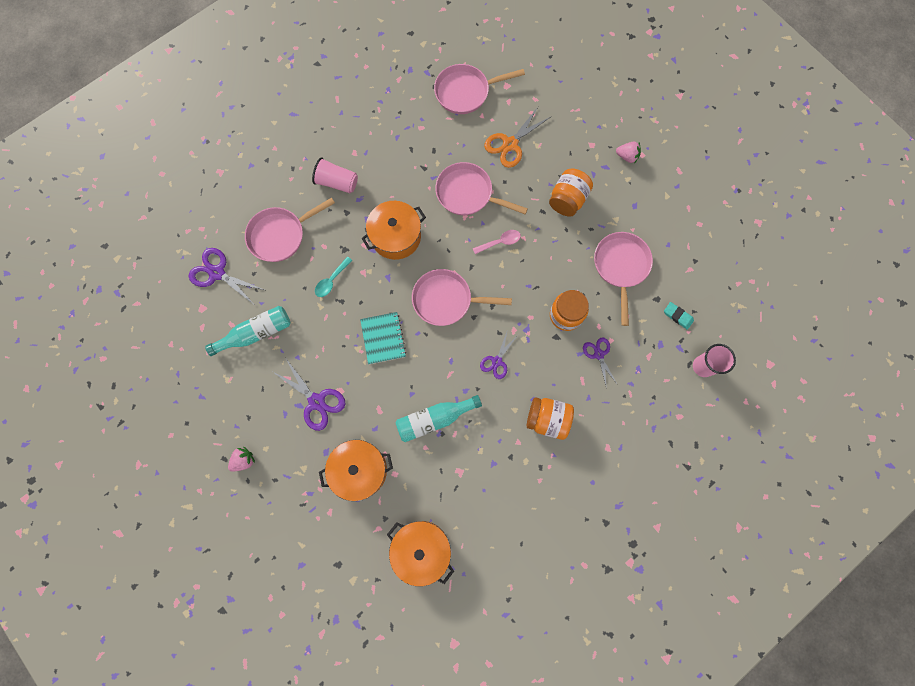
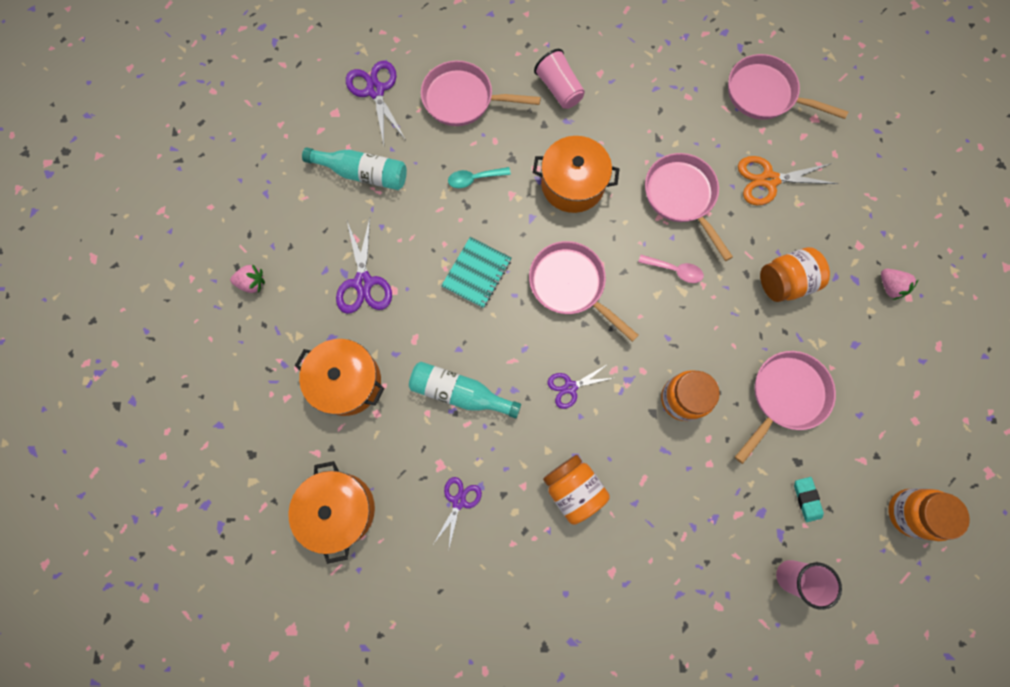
camera: 40 degrees right, 0 degrees up
(599, 354) = (684, 467): purple scissors -> purple scissors (459, 501)
(735, 278) = (909, 512): none -> orange jar

